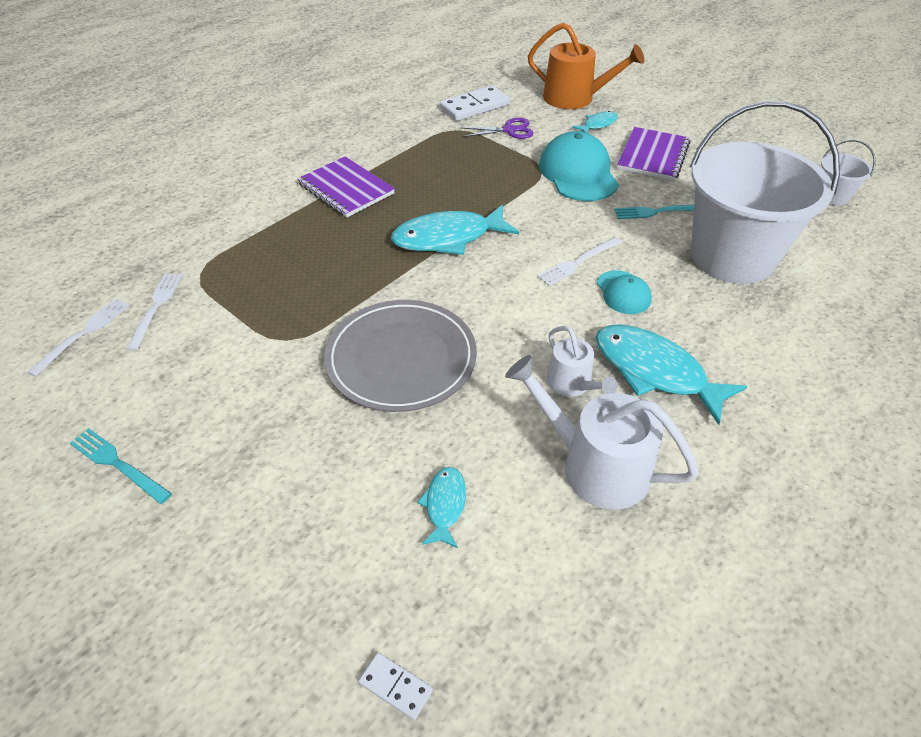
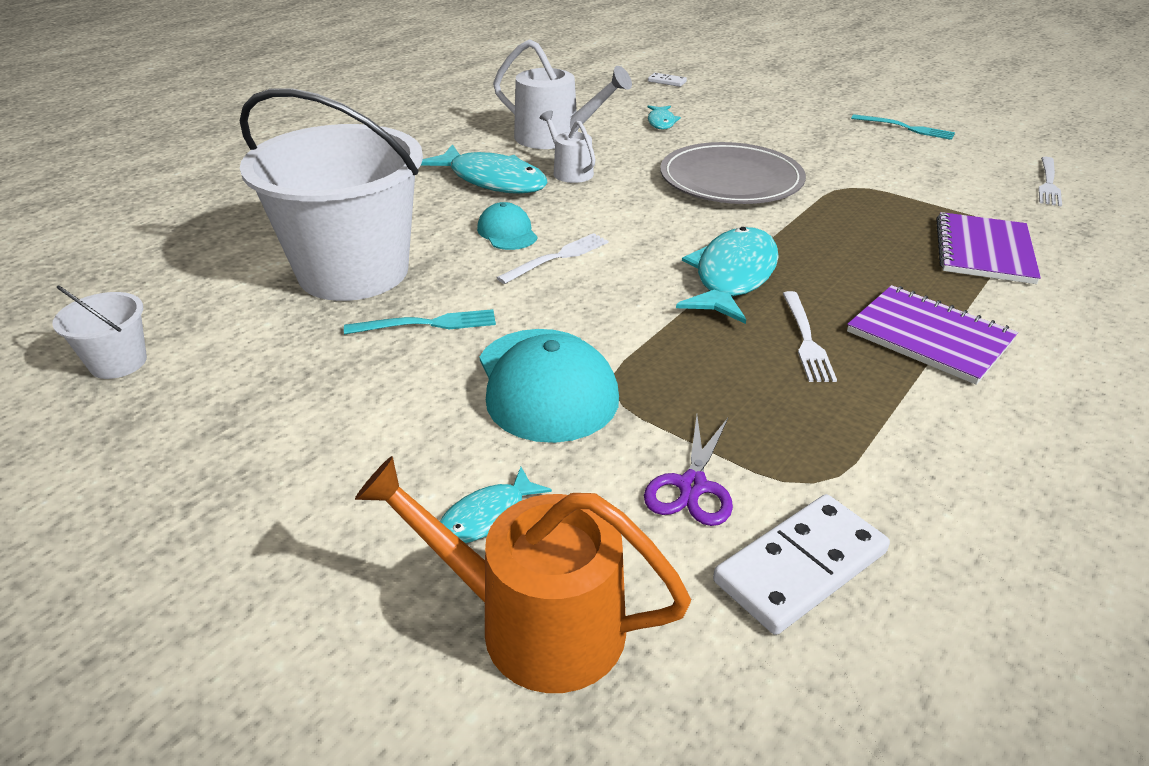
camera: 175 degrees right, 10 degrees down
(156, 307) = (1009, 202): white fork -> white fork (806, 339)
(448, 238) = (732, 276): turquoise fish -> turquoise fish turned 45 degrees counterclockwise
(509, 130) = (692, 486): purple scissors -> purple scissors turned 60 degrees counterclockwise
(653, 156) = (392, 431): purple notebook -> purple notebook (984, 251)

